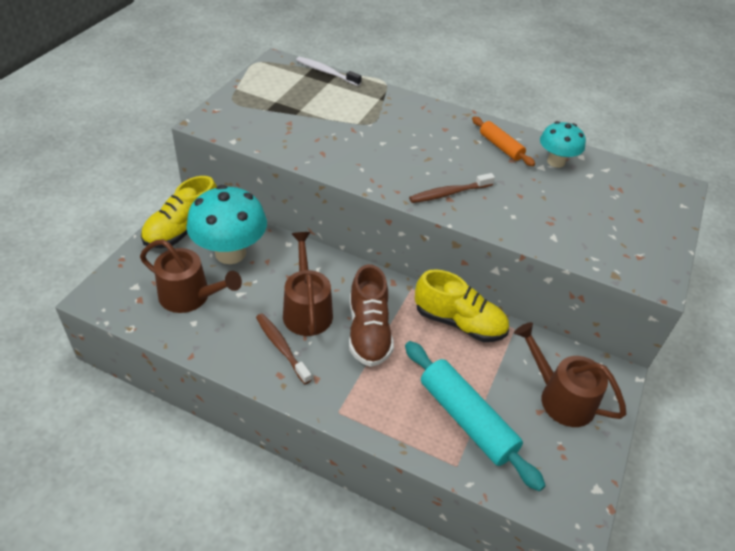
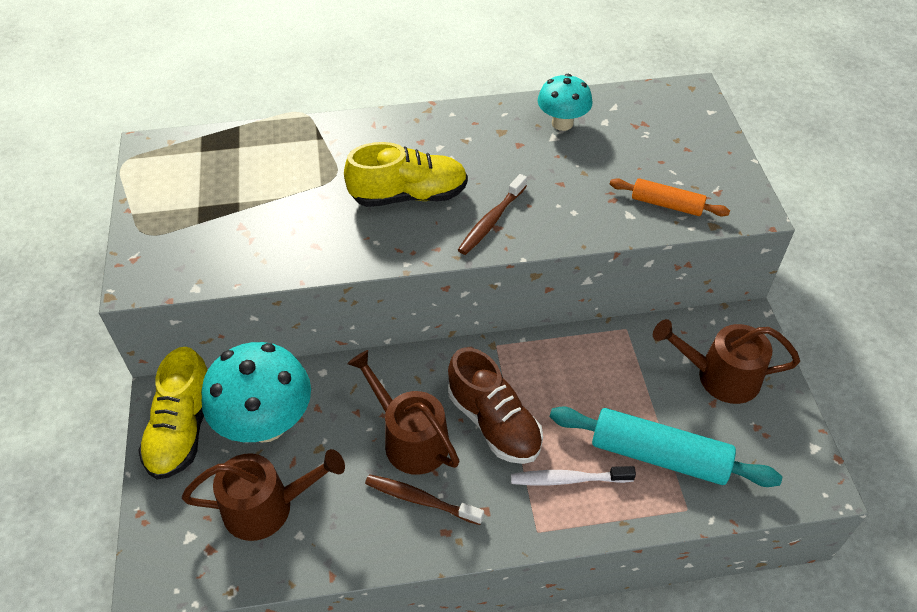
camera: 30 degrees left, 5 degrees up
(326, 72) = (224, 134): white toothbrush -> white toothbrush (568, 479)
(459, 322) = (571, 355): yellow shoe -> yellow shoe (409, 195)
(500, 147) = (495, 134): orange rolling pin -> orange rolling pin (666, 204)

